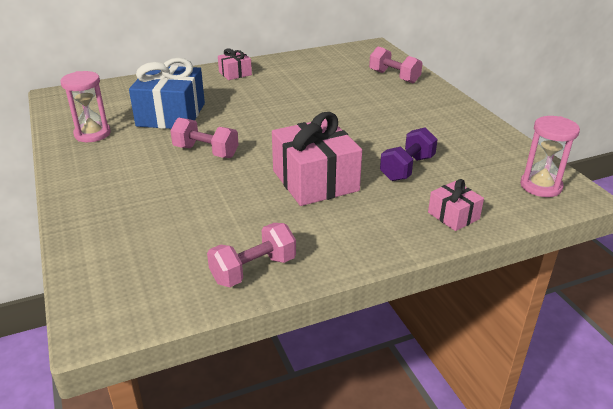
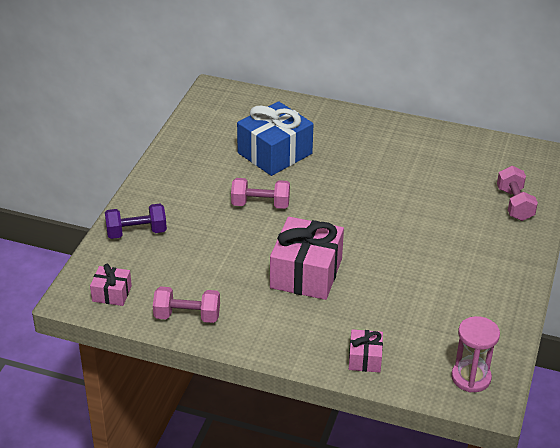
camera: 40 degrees right, 5 degrees up
(92, 134) = (201, 145): pink hourglass -> none
(206, 152) = (260, 204): pink dumbbell -> pink dumbbell turned 60 degrees counterclockwise
(235, 73) = (375, 130): pink gift -> pink gift (112, 293)
(407, 168) = (388, 302): purple dumbbell -> purple dumbbell (136, 232)

